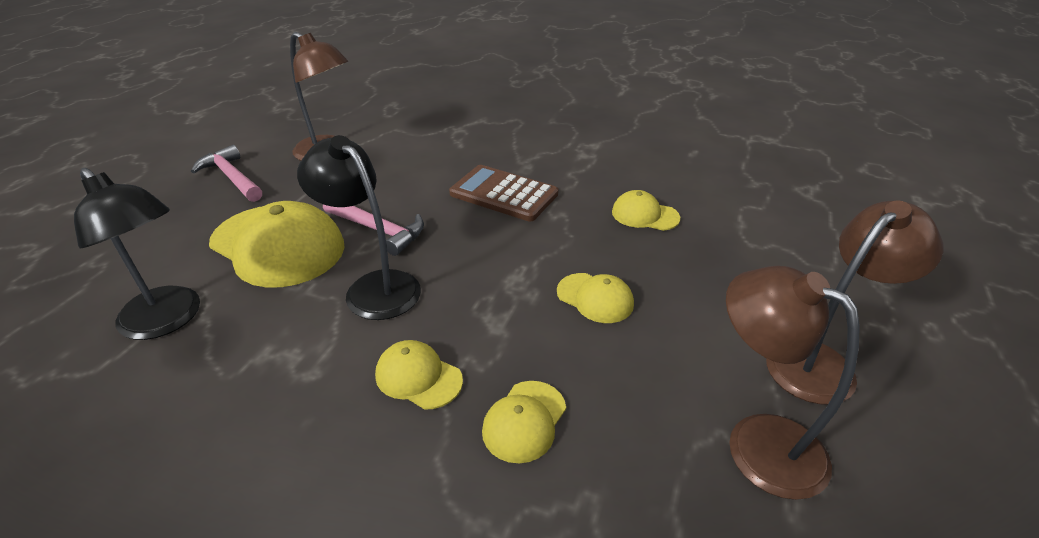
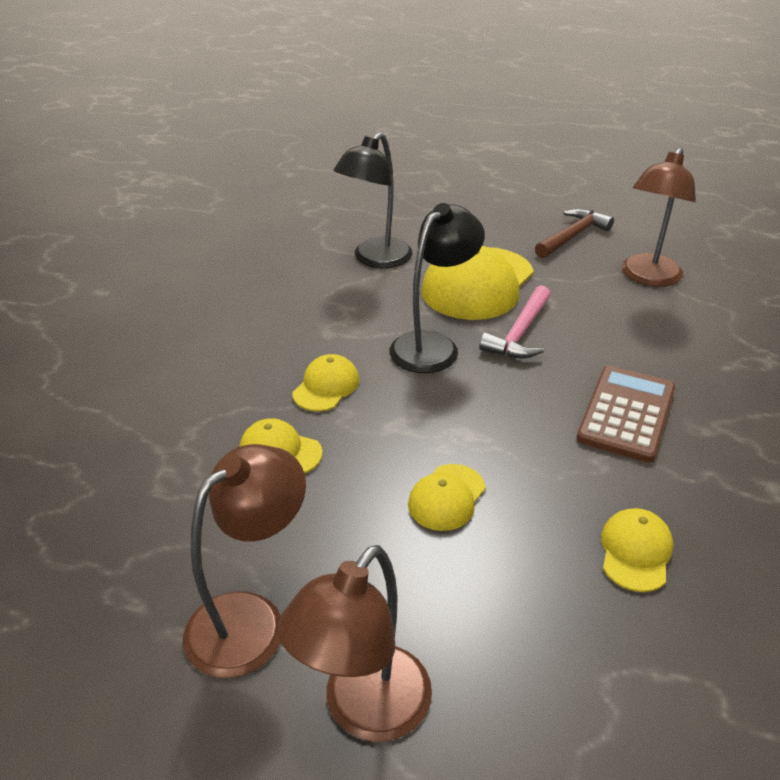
camera: 85 degrees right, 0 degrees up
(232, 177) = (572, 236): pink hammer -> brown hammer
(821, 362) = (364, 711): brown lamp -> brown lamp turned 75 degrees clockwise

